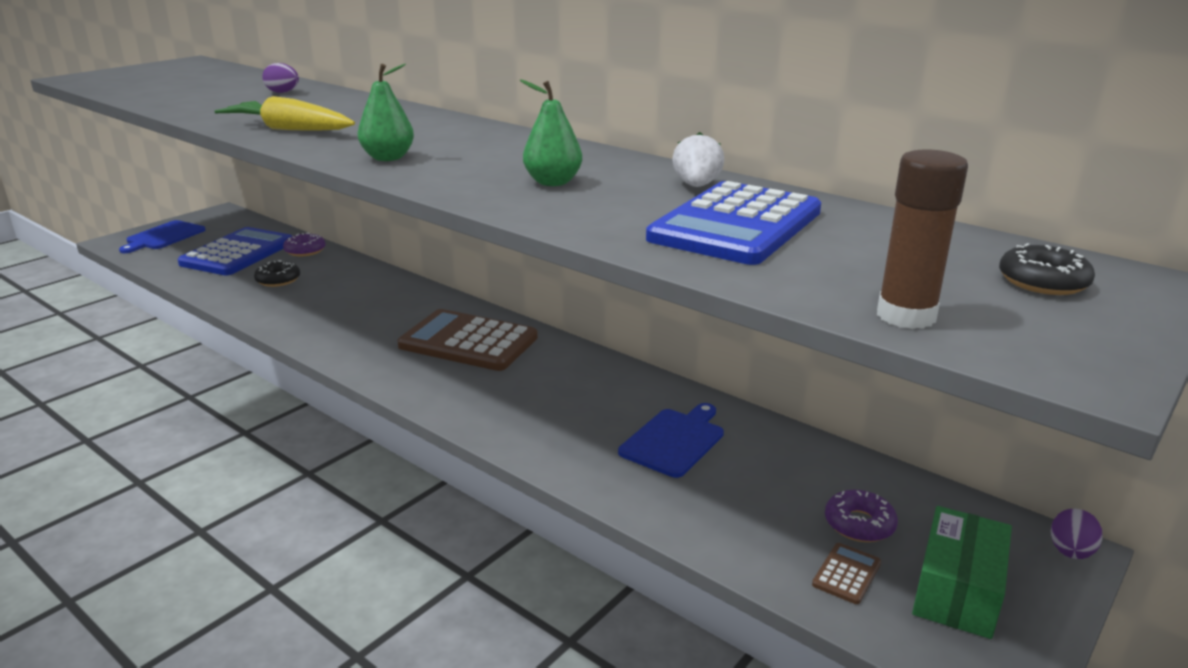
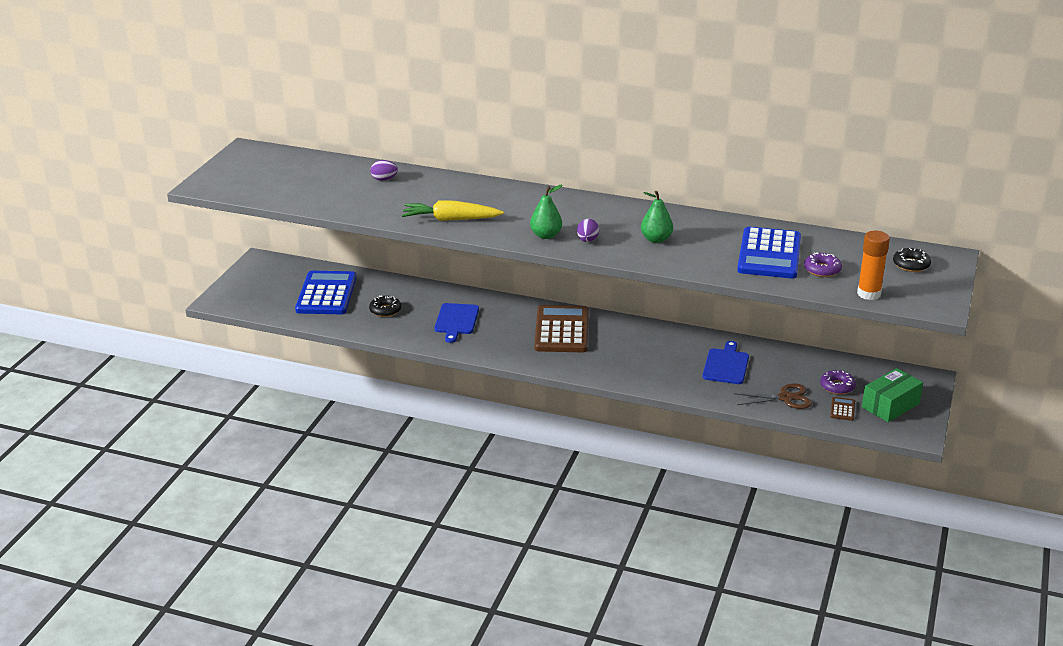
camera: 20 degrees left, 5 degrees up
(163, 236) = (248, 290): blue cutting board -> blue cutting board (456, 321)
(305, 250) = (373, 282): purple donut -> purple donut (822, 270)
(468, 342) = (562, 330): brown calculator -> brown calculator turned 90 degrees clockwise
(696, 186) = (729, 229): white strawberry -> none
(743, 523) = (786, 398): none -> brown scissors
(906, 316) = (869, 294): brown glue stick -> orange glue stick
(957, 591) = (890, 405): green box -> green box turned 45 degrees clockwise
(1070, 552) = (931, 378): purple egg -> purple egg (587, 240)

